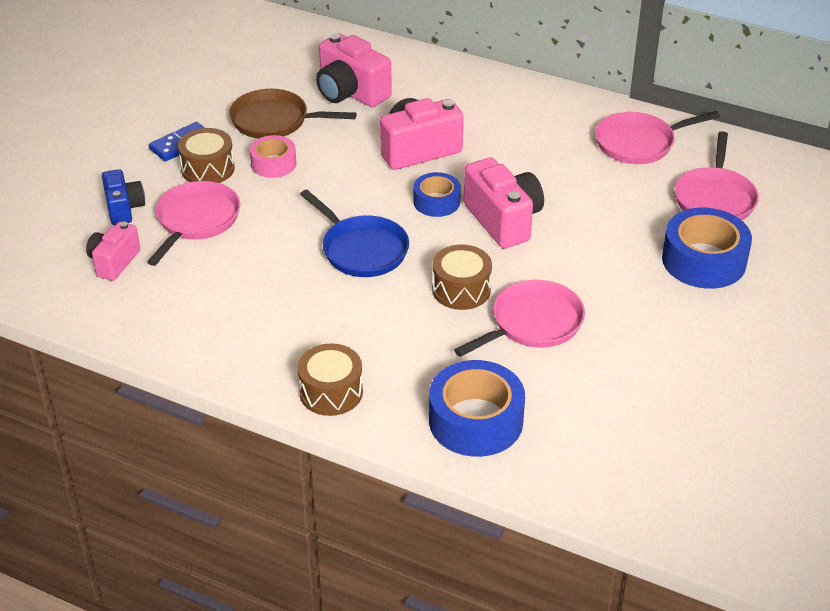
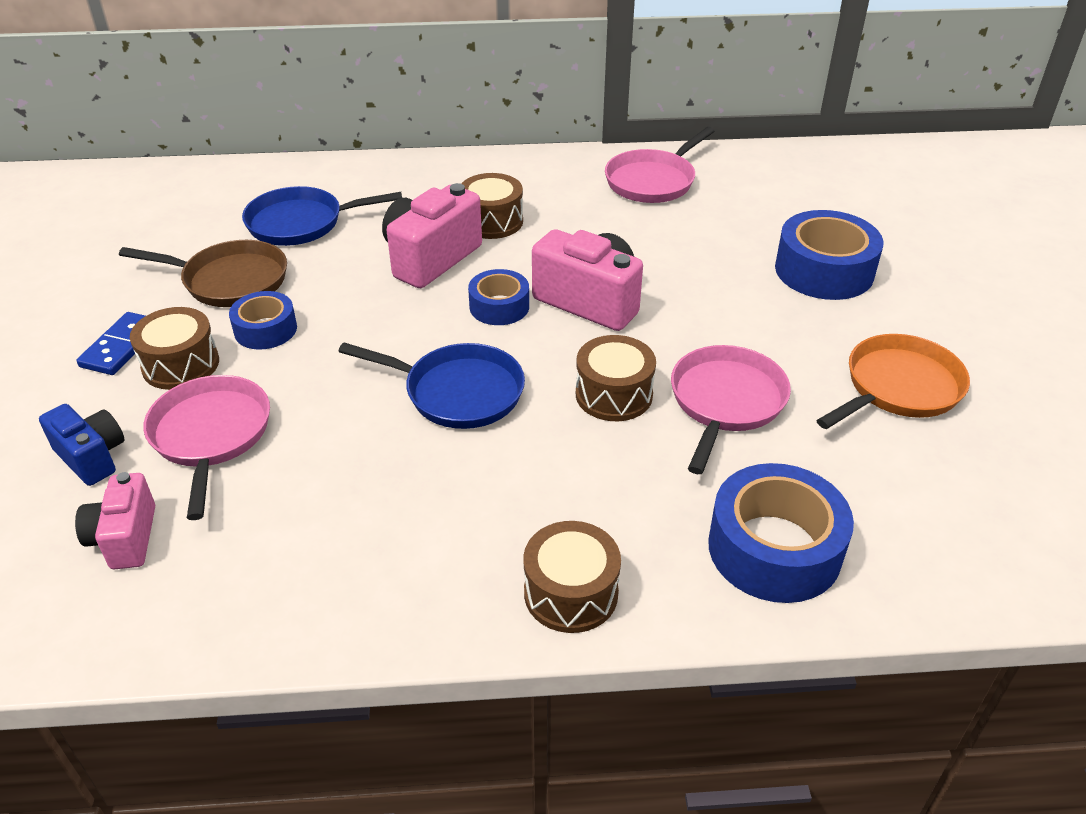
camera: 30 degrees left, 0 degrees up
(273, 163) = (265, 330): pink tape -> blue tape
(274, 121) = (230, 281): brown pan -> brown pan turned 150 degrees counterclockwise
(350, 93) = (301, 223): pink camera -> blue pan
(485, 136) = (492, 221): none -> brown drum
(668, 362) = (898, 388): none -> orange pan
(715, 198) = (773, 209): pink pan -> none

